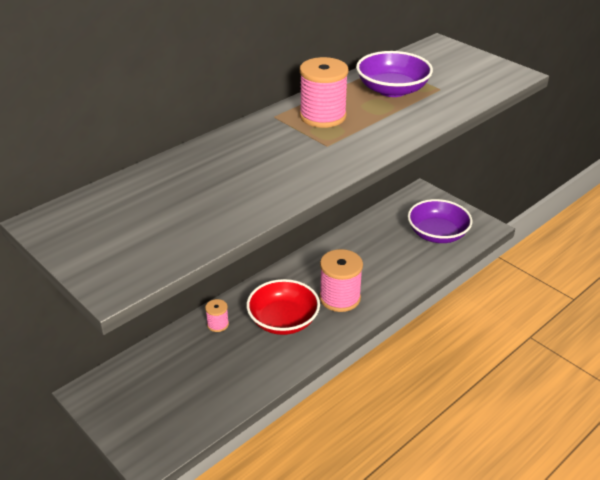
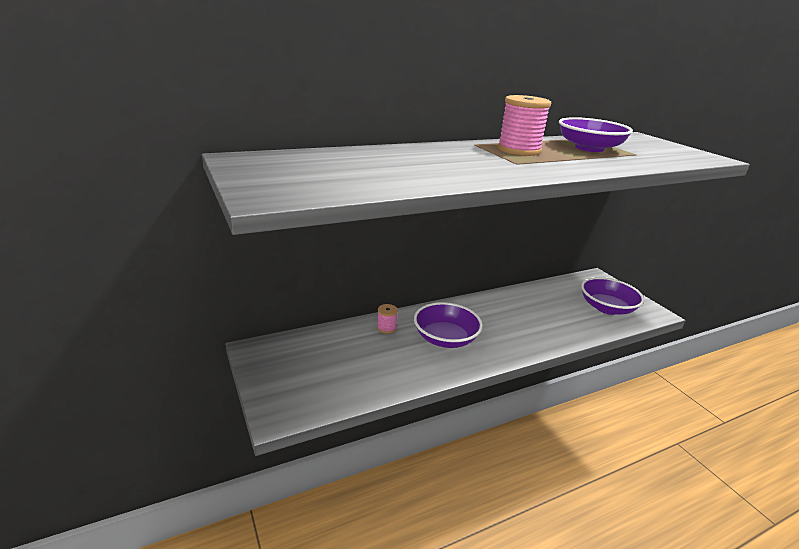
camera: 15 degrees right, 10 degrees down
(283, 320) = (445, 339): red bowl -> purple bowl
(340, 298) = (503, 334): pink spool -> none

